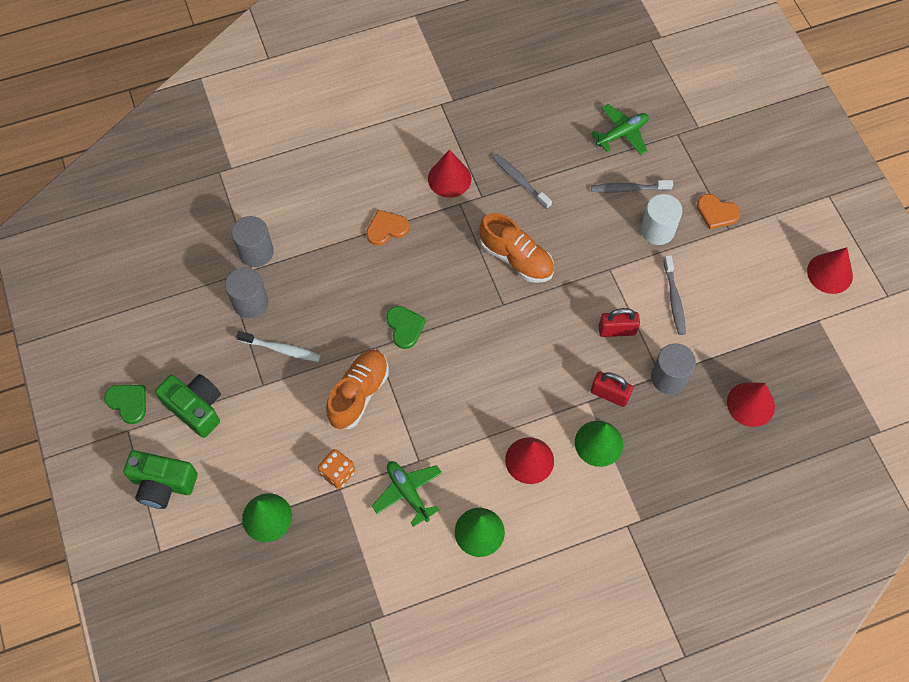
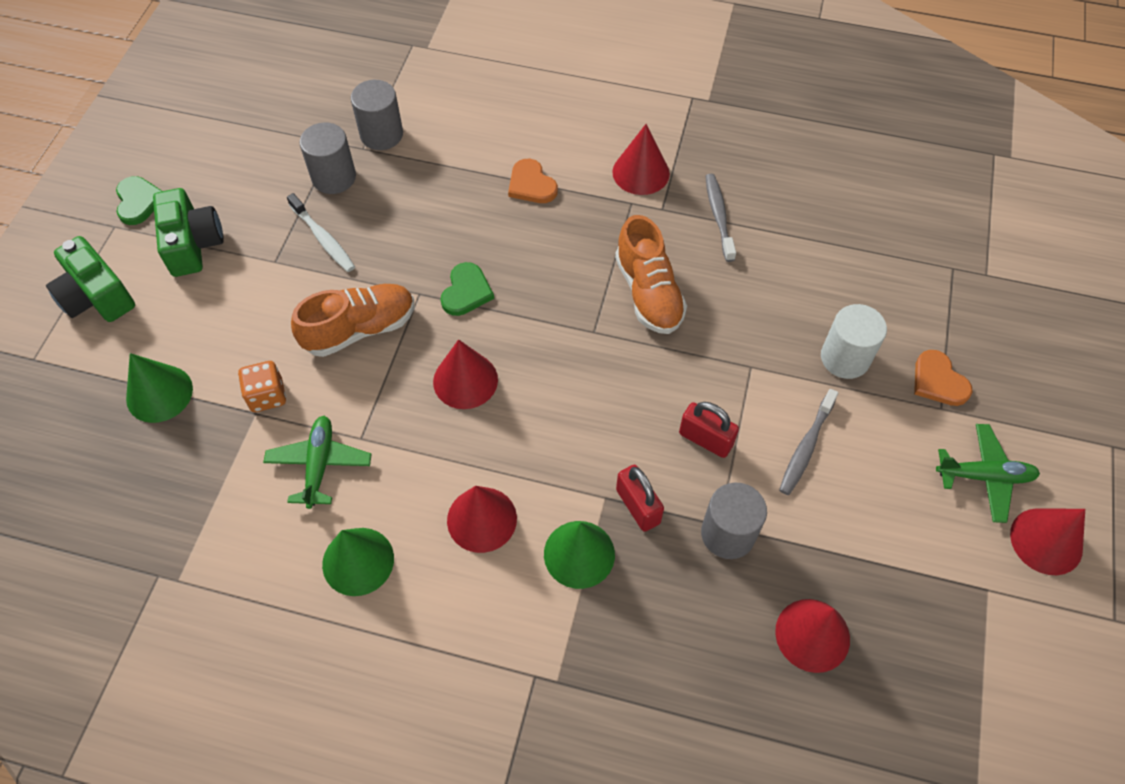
camera: 35 degrees right, 5 degrees down
(386, 229) = (531, 184): orange heart -> orange heart turned 135 degrees counterclockwise
(451, 384) = (465, 380): none -> red cone
(622, 134) = (881, 232): green plane -> green plane (984, 476)
(629, 189) = (844, 294): grey toothbrush -> none

